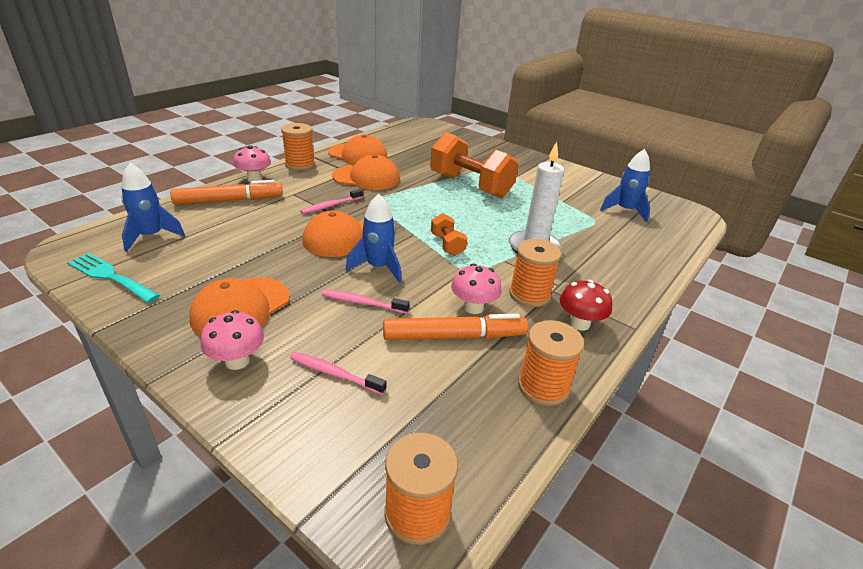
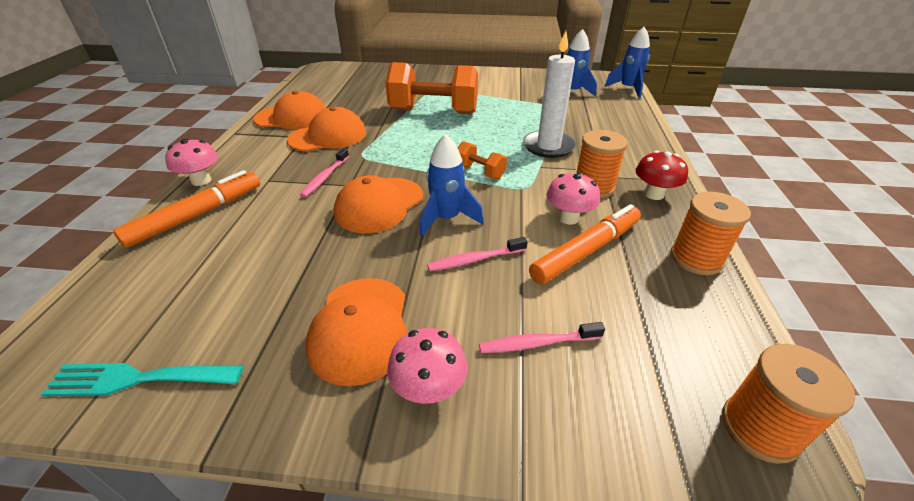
camera: 30 degrees left, 5 degrees up
(151, 236) = (139, 300): blue rocket -> blue rocket (628, 89)
(300, 164) = (237, 147): orange spool -> none

